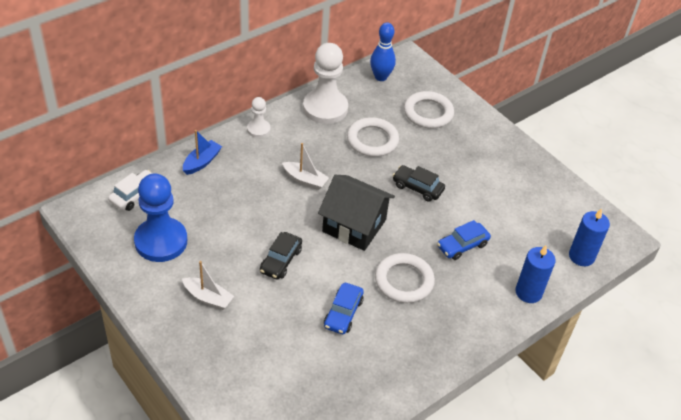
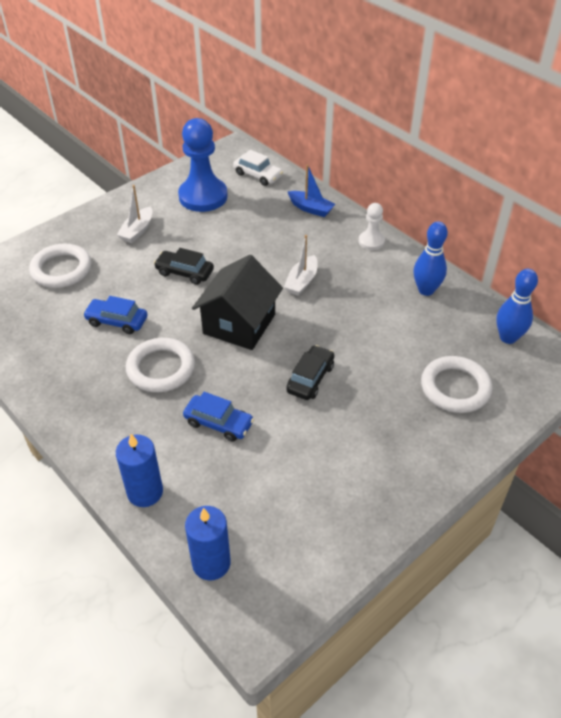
camera: 90 degrees right, 0 degrees up
(325, 108) = (426, 290): white pawn -> blue bowling pin
(372, 140) = (383, 334): white ring -> white ring (61, 269)
(462, 245) = (218, 423): blue car -> blue car turned 150 degrees clockwise

